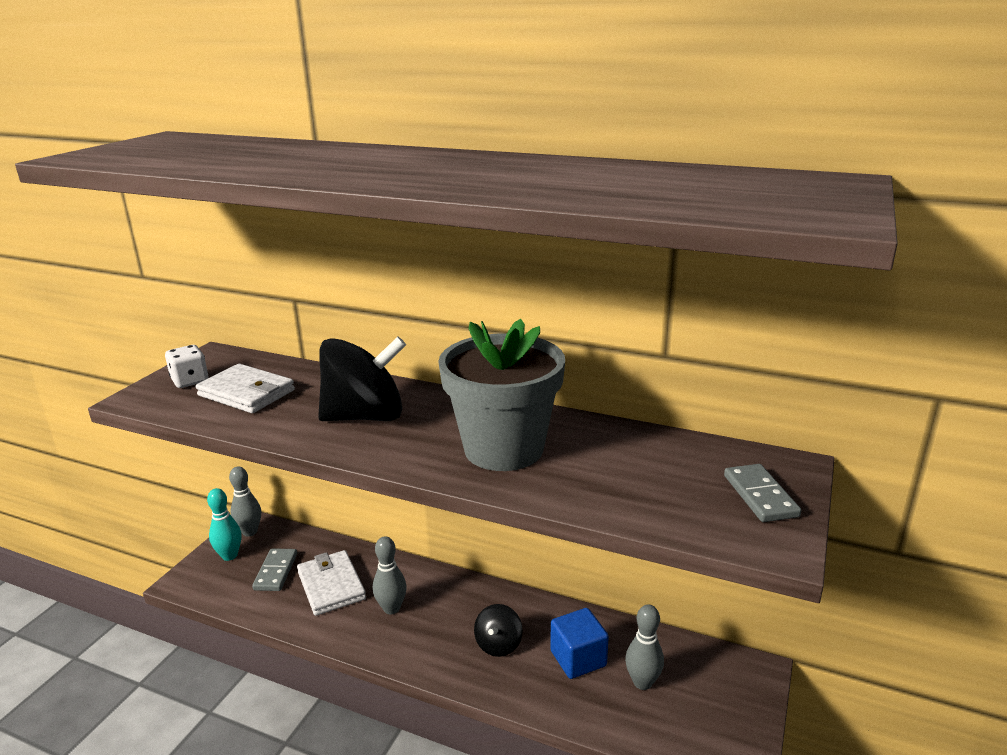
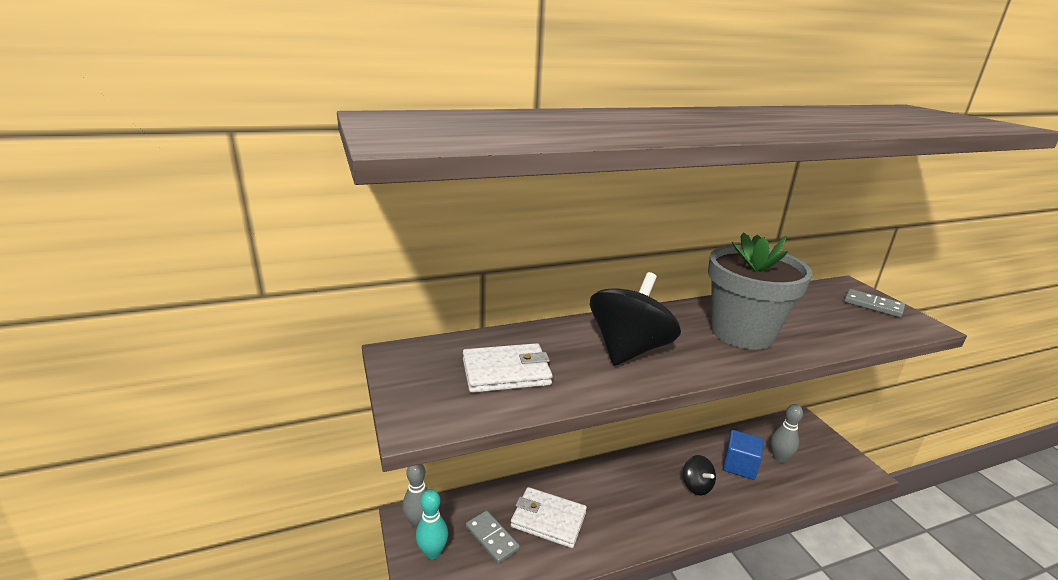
camera: 45 degrees left, 0 degrees up
(190, 381) = (431, 384): white dice -> none
(391, 608) = (610, 507): grey bowling pin -> none

